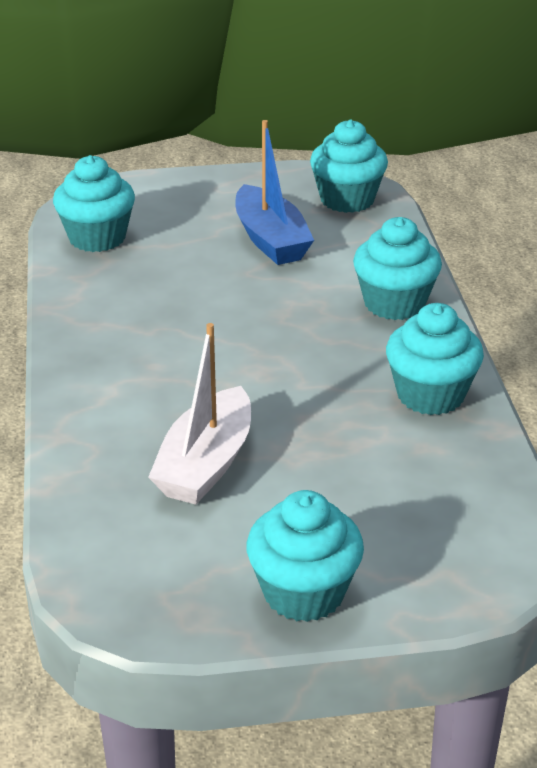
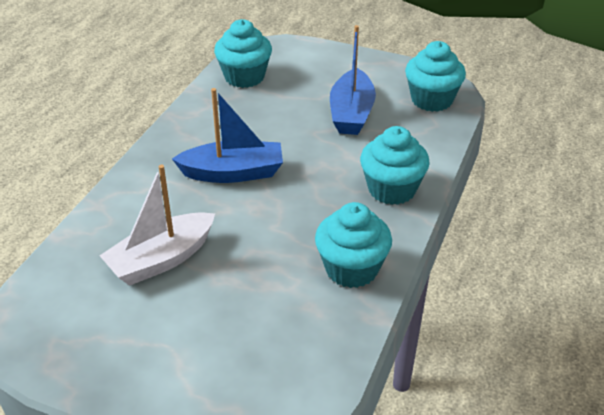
camera: 30 degrees right, 5 degrees up
(195, 345) = (233, 173): none -> blue boat
(304, 593) = (133, 379): turquoise cupcake -> none

